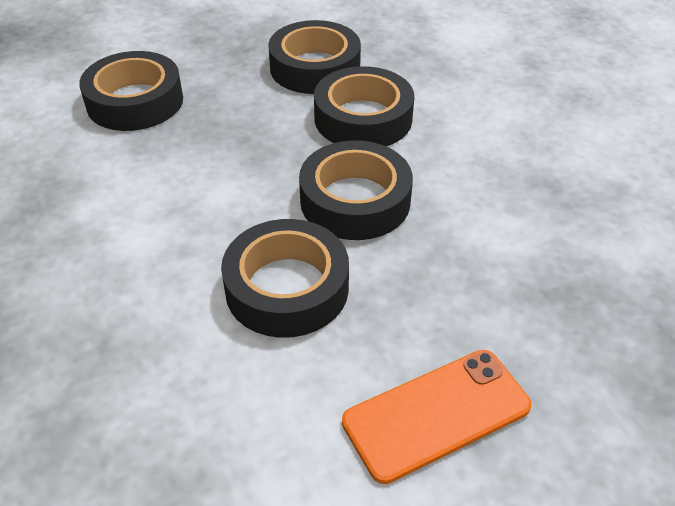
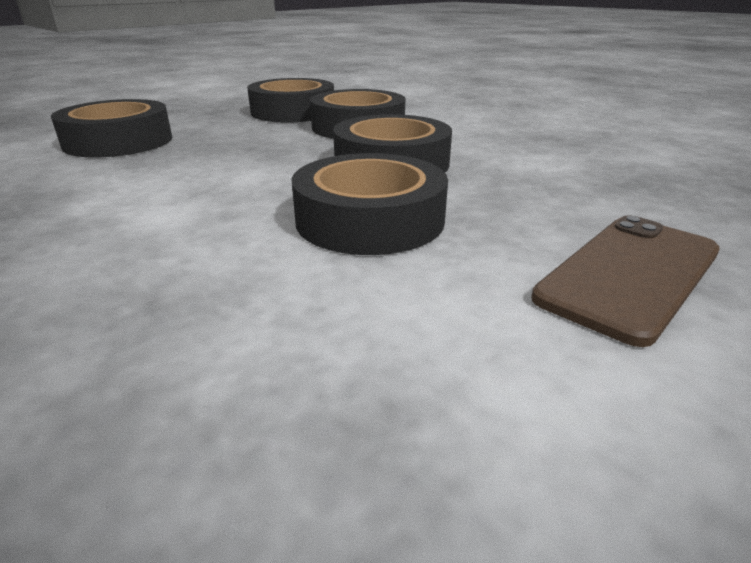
camera: 20 degrees left, 15 degrees down
(436, 414) = (630, 274): orange phone -> brown phone

